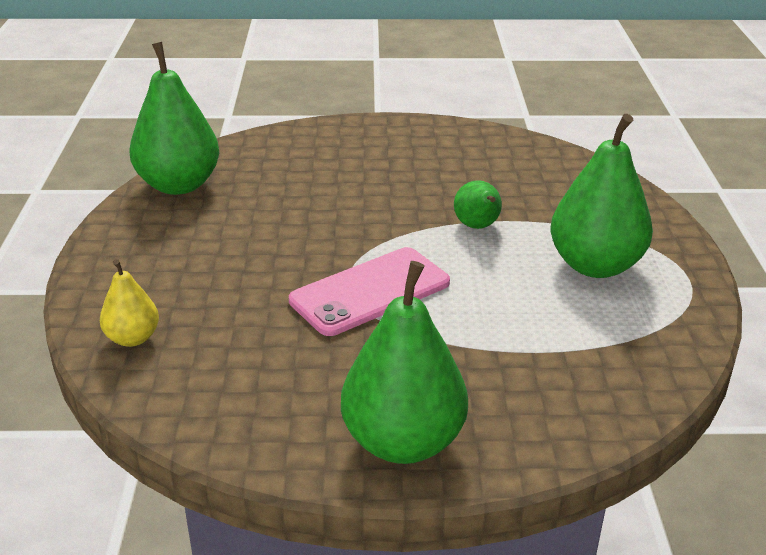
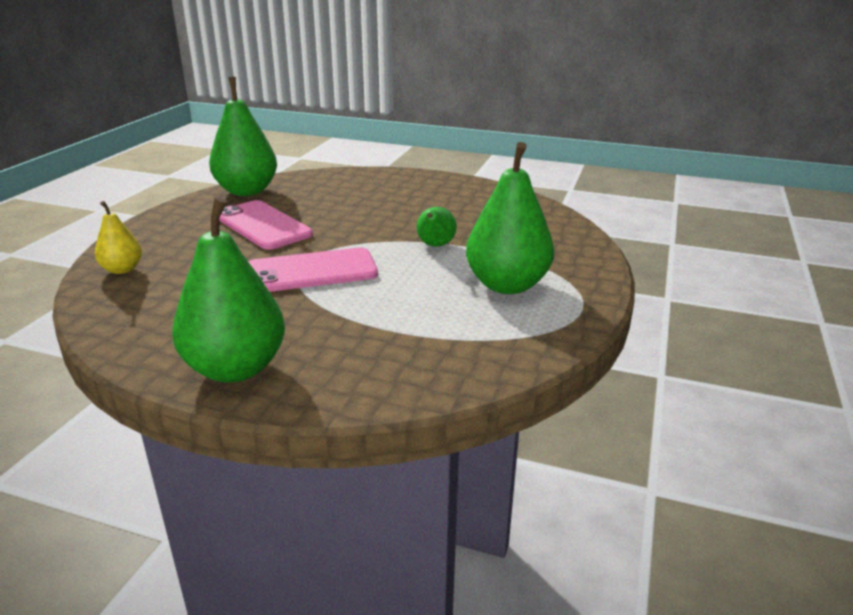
camera: 20 degrees right, 5 degrees down
(250, 236) = (263, 225): none -> pink phone

